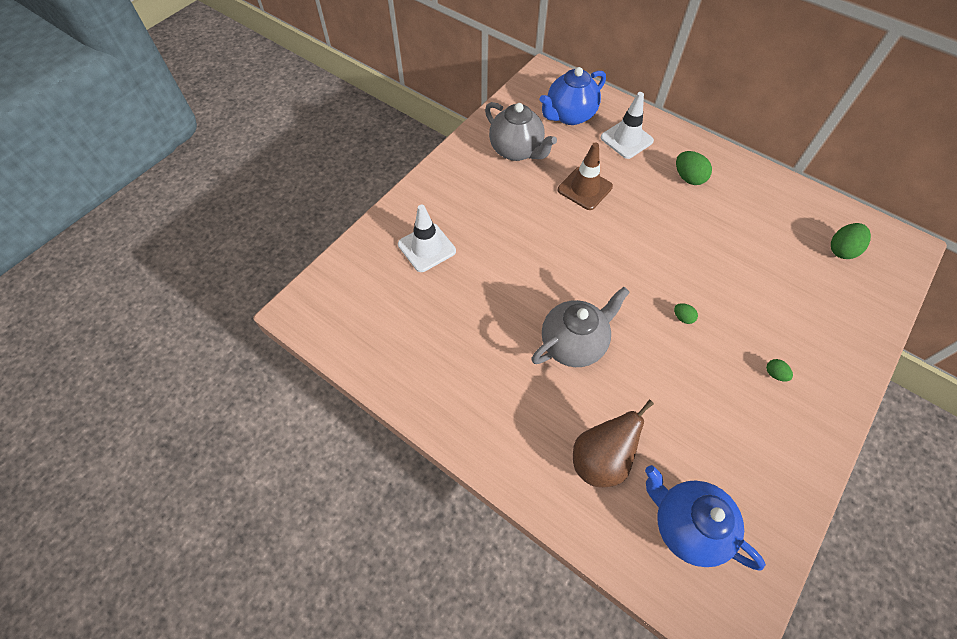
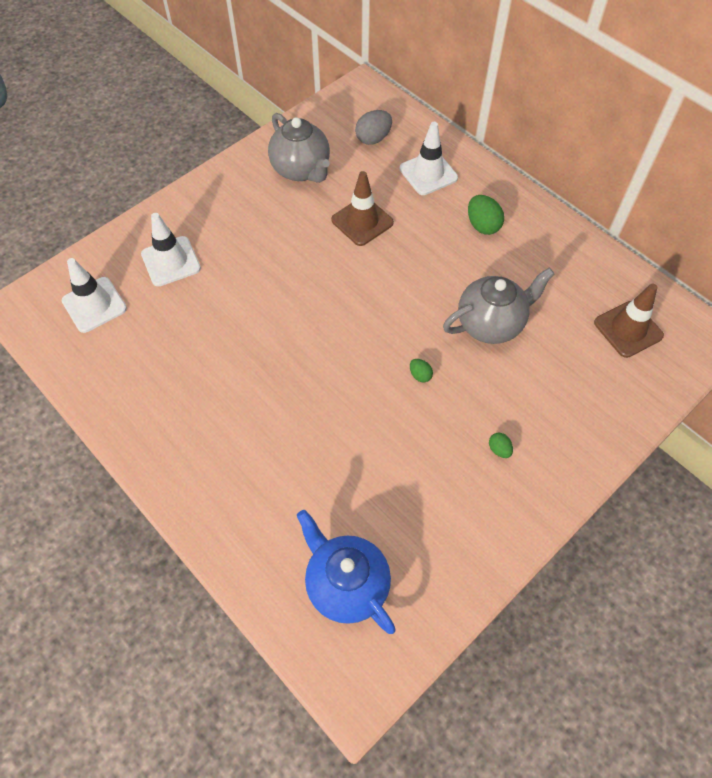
camera: 10 degrees right, 0 degrees up
(368, 298) = (94, 305): none -> white traffic cone
(569, 115) = (373, 138): blue teapot -> grey egg
(573, 344) = (292, 384): grey teapot -> grey teapot (491, 324)
(600, 459) = (280, 505): brown pear -> none
(841, 250) = (628, 329): green egg -> brown traffic cone

